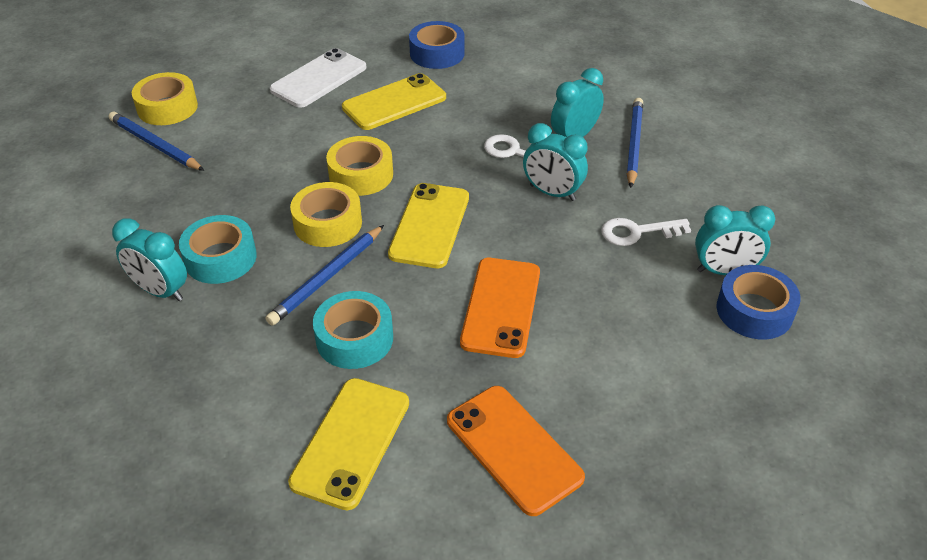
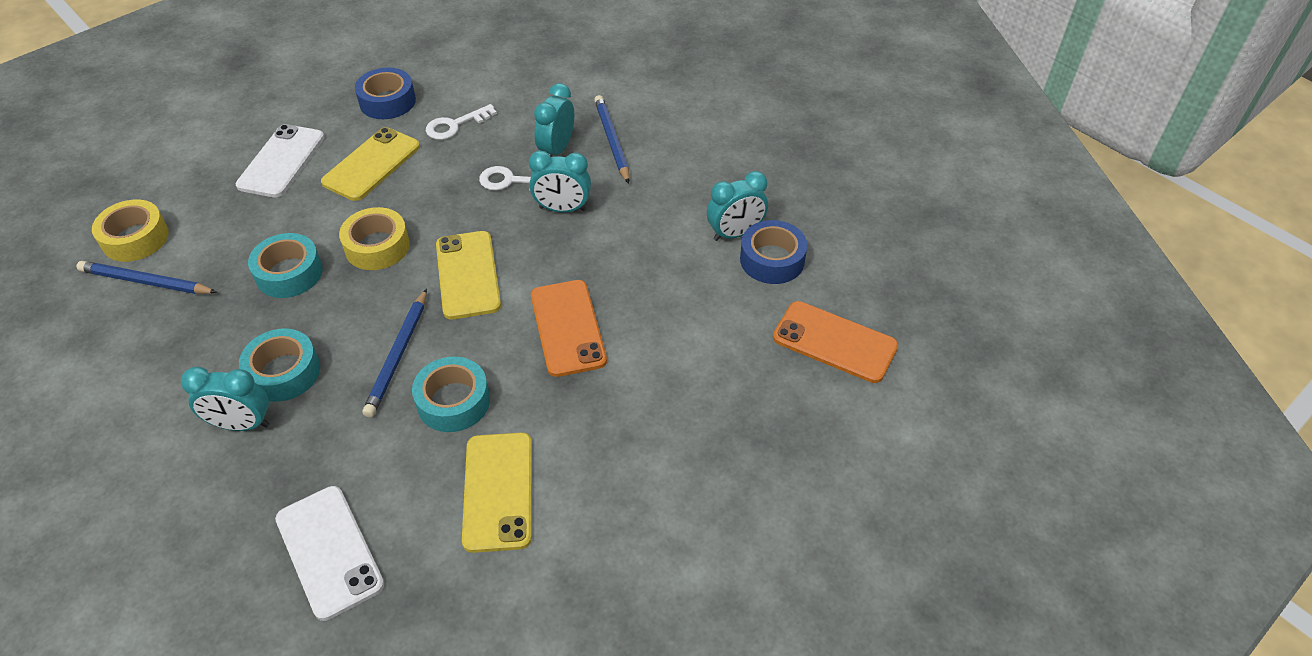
camera: 25 degrees left, 5 degrees up
(168, 436) = (329, 551): none -> white phone
(273, 174) = (289, 273): none -> turquoise tape
(328, 223) = (371, 304): yellow tape -> none
(513, 449) = (636, 444): orange phone -> orange phone (834, 342)
(637, 232) = (651, 222): white key -> white key (455, 125)

